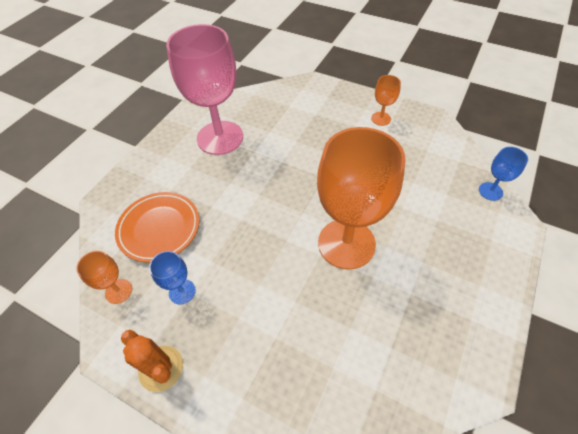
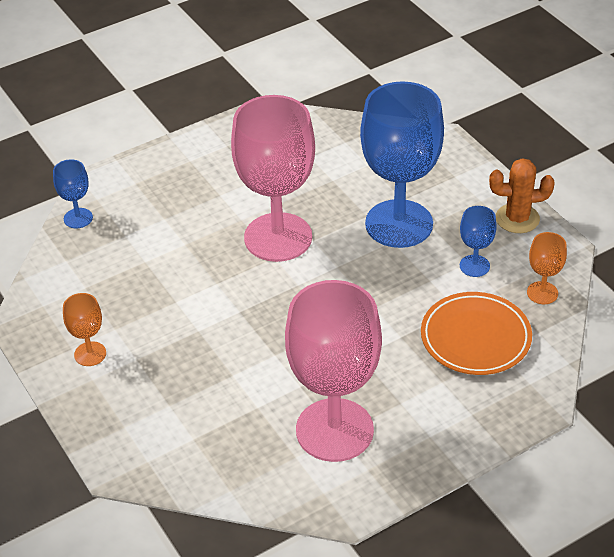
camera: 150 degrees left, 10 degrees down
(161, 368) = (517, 218): orange cactus -> orange cactus turned 75 degrees counterclockwise
(264, 305) = (399, 224): none -> blue goblet
(346, 243) = (278, 237): orange goblet -> pink goblet

